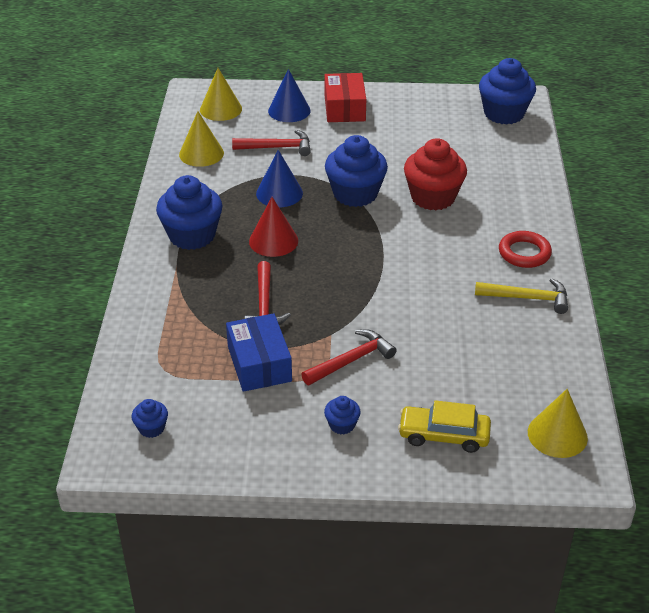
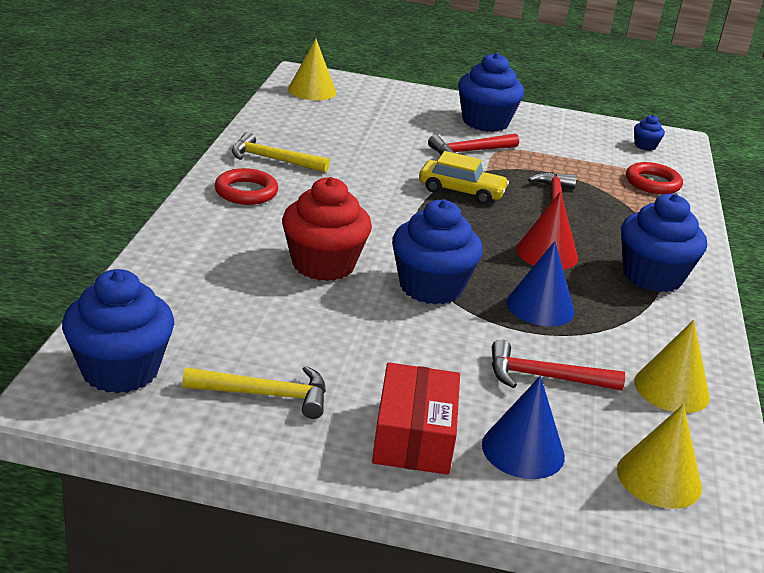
camera: 175 degrees left, 10 degrees down
(161, 356) = (652, 183): none -> red ring
(259, 364) = (557, 164): blue box -> none
(342, 425) = (485, 122): blue cupcake -> blue cupcake, size x2.17
(425, 114) = (265, 395): none -> yellow hammer
(443, 435) = (403, 105): yellow car -> yellow car (461, 191)

